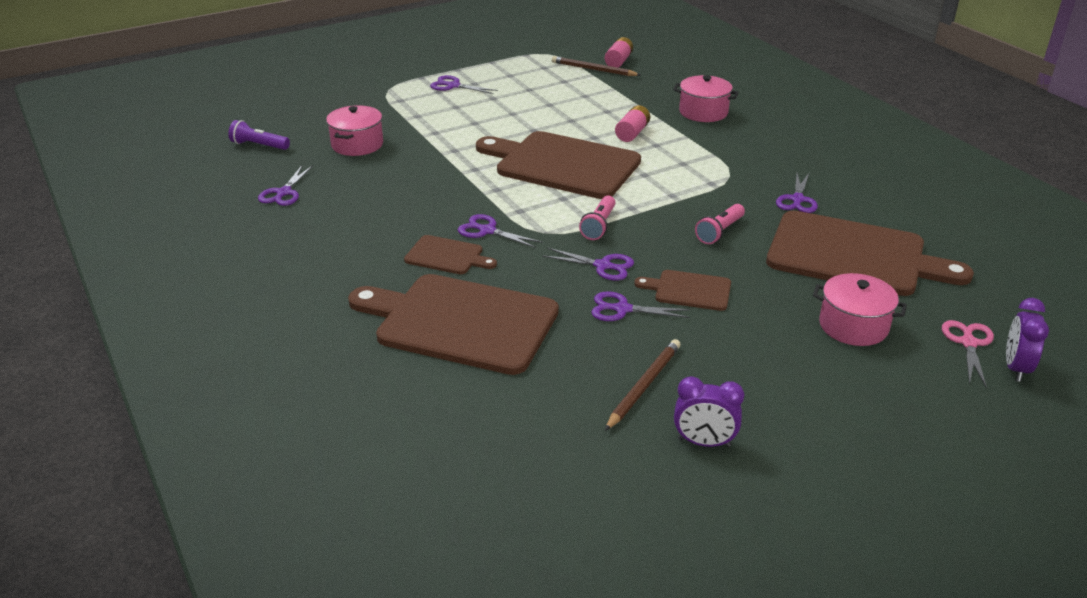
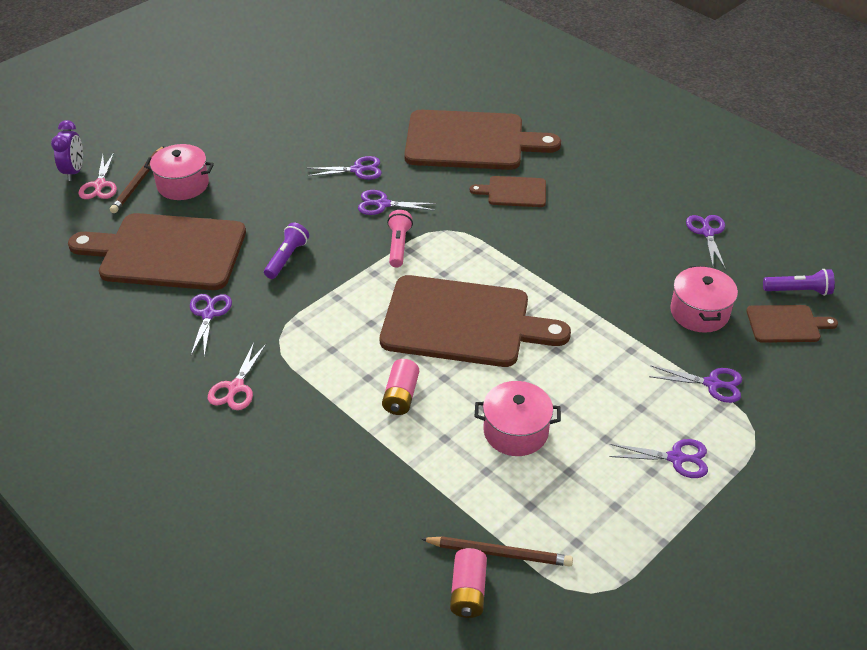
camera: 165 degrees right, 10 degrees up
(487, 231) = (495, 222): purple scissors -> purple scissors (712, 384)
(643, 386) = (331, 121): brown pencil -> brown pencil (139, 182)
(689, 290) = (309, 194): brown cutting board -> brown cutting board (786, 324)
(703, 112) = (317, 463): pink pot -> pink pot (515, 431)
(704, 442) = (290, 96): purple clock -> none
(720, 232) = (286, 258): pink flashlight -> purple flashlight
(766, 153) = (236, 387): none -> pink scissors

